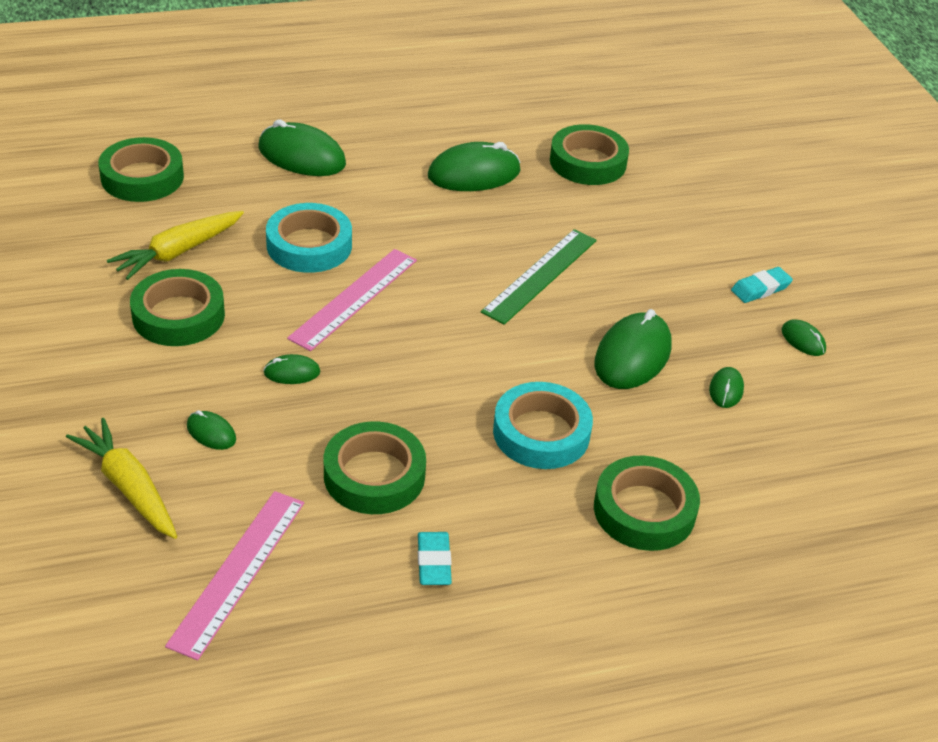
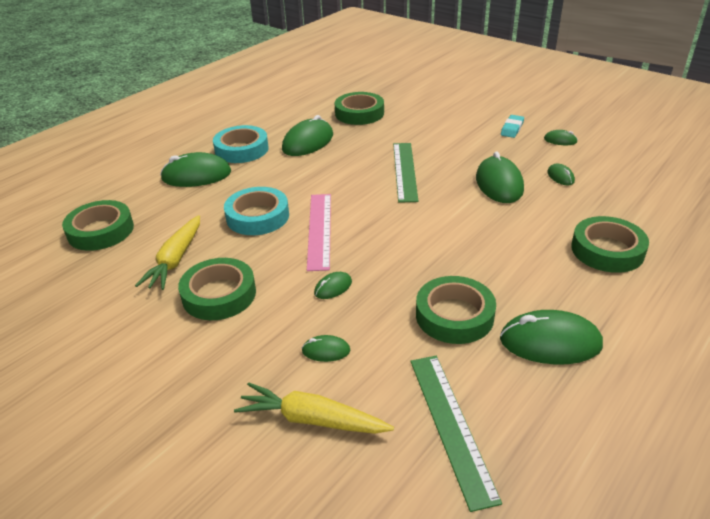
camera: 30 degrees left, 5 degrees down
(238, 571) = (451, 425): pink ruler -> green ruler
(434, 562) = (550, 342): turquoise eraser -> green mouse
(541, 433) = (508, 242): turquoise tape -> turquoise tape (242, 149)

